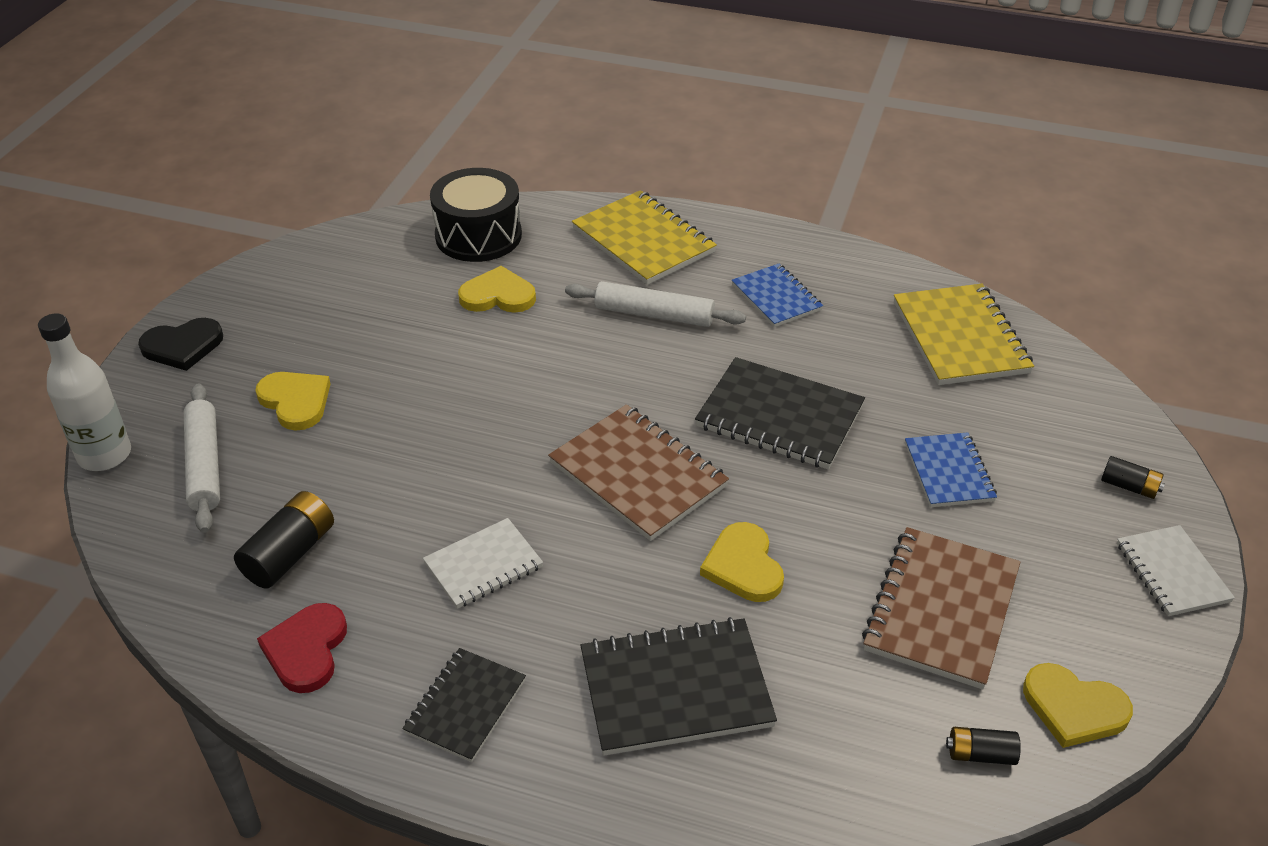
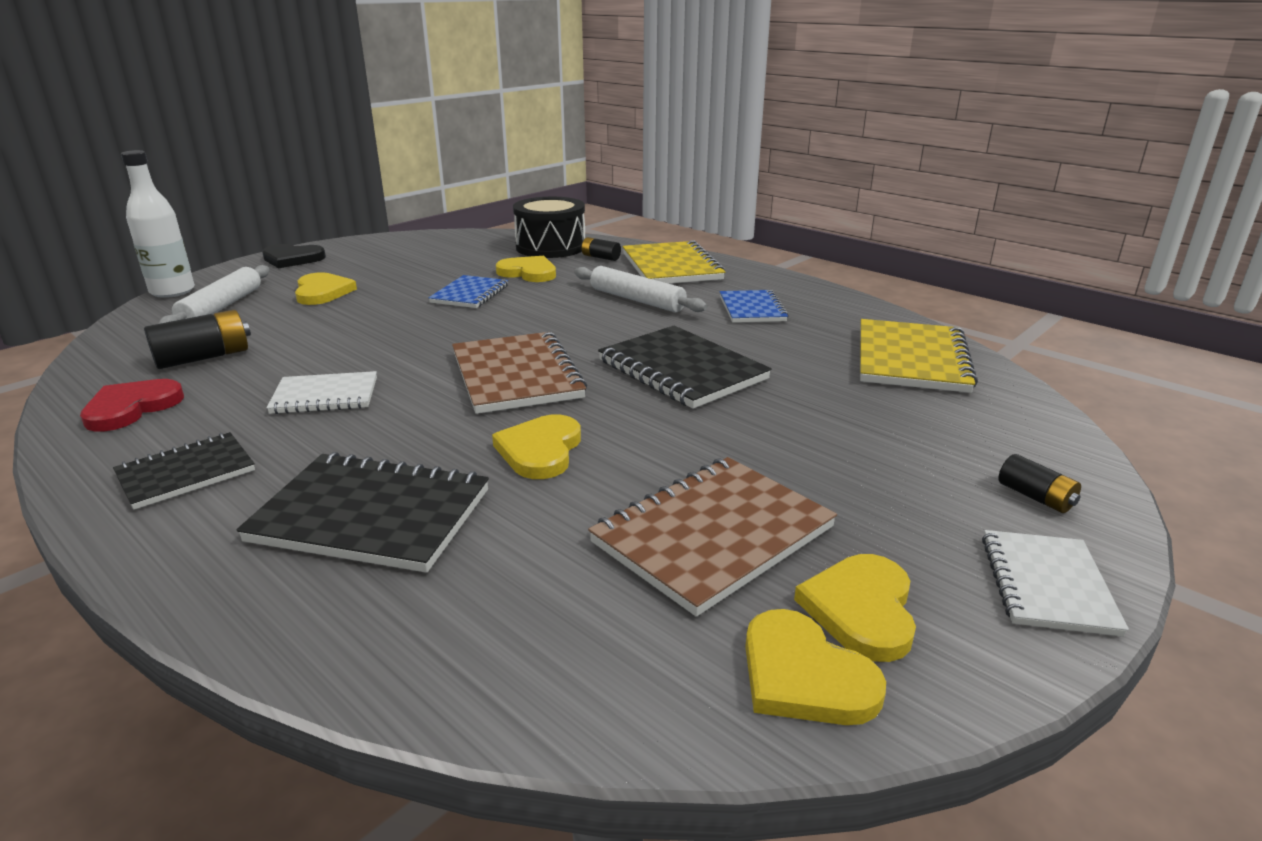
camera: 25 degrees right, 15 degrees down
(949, 472) = (819, 438): blue notebook -> blue notebook (470, 294)
(980, 754) = (635, 680): black battery -> black battery (601, 257)
(1076, 640) = (861, 609): none -> yellow heart

